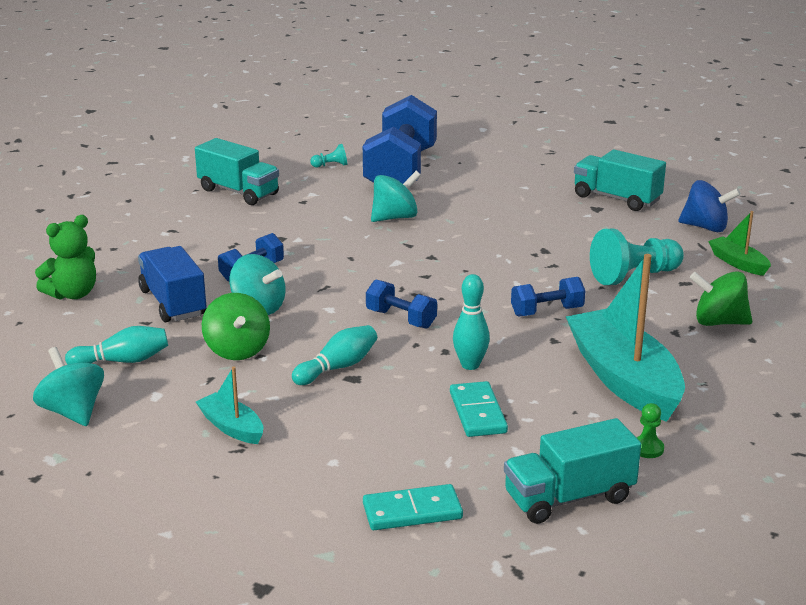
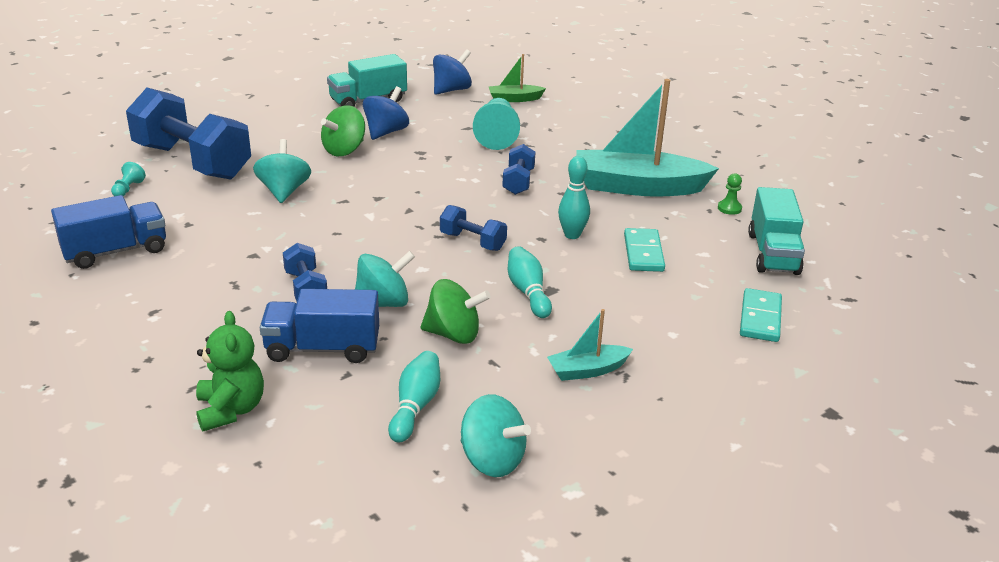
camera: 65 degrees left, 5 degrees up
(73, 412) = (492, 460): turquoise spinning top -> turquoise spinning top turned 135 degrees counterclockwise
(238, 192) = (115, 251): turquoise truck -> blue truck
(401, 319) = (472, 241): blue dumbbell -> blue dumbbell turned 60 degrees clockwise
(477, 413) = (643, 253): turquoise domino -> turquoise domino turned 75 degrees clockwise
(563, 224) = (386, 132): none -> blue spinning top
(719, 322) = (588, 132): green spinning top -> green spinning top (344, 150)

